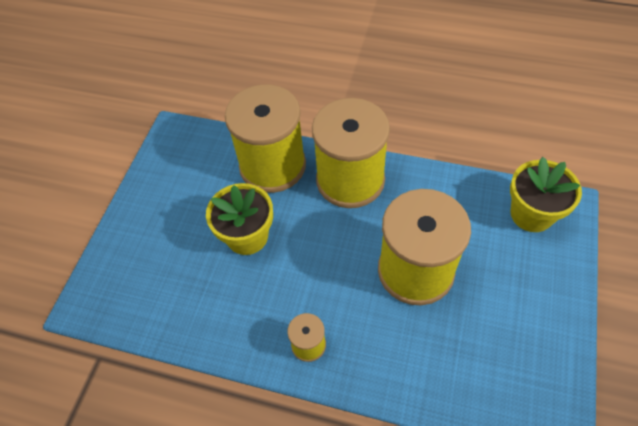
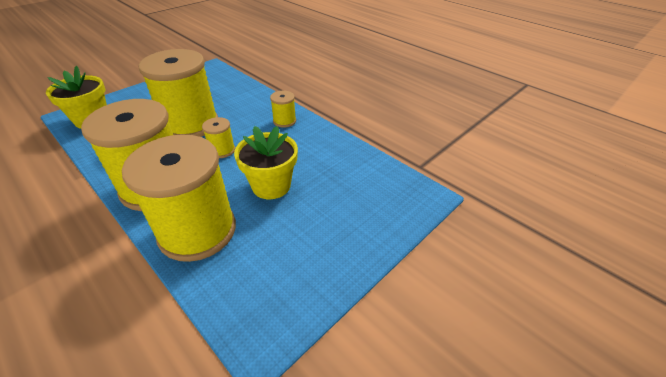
camera: 155 degrees left, 15 degrees down
(337, 252) = (222, 150): none -> yellow spool

